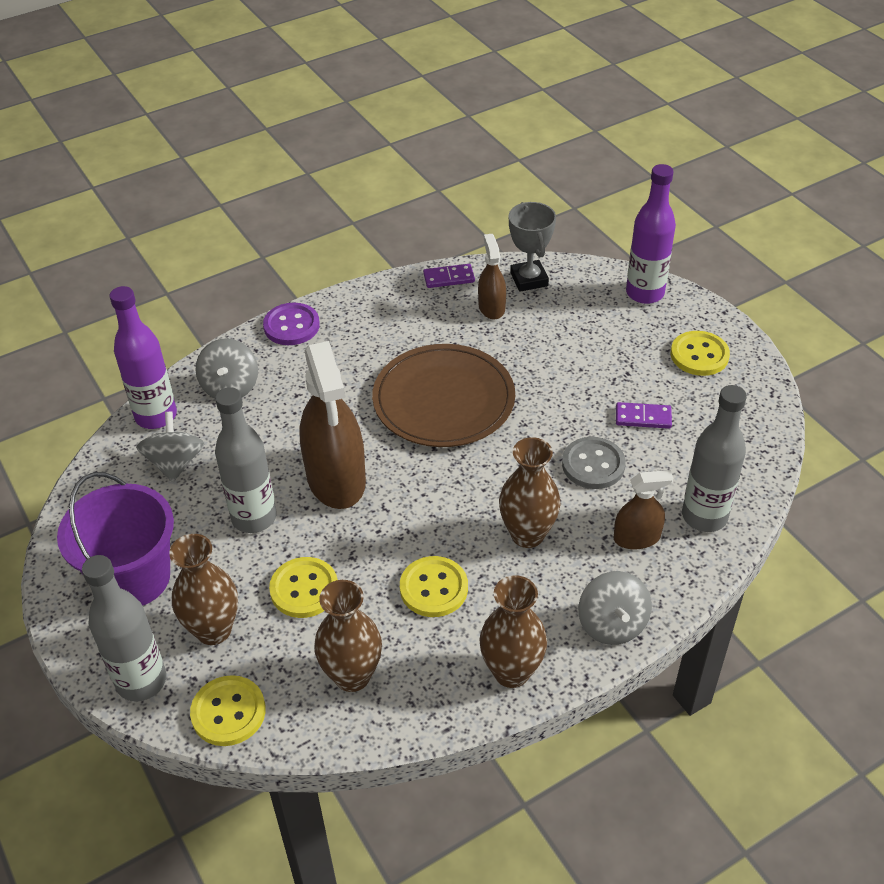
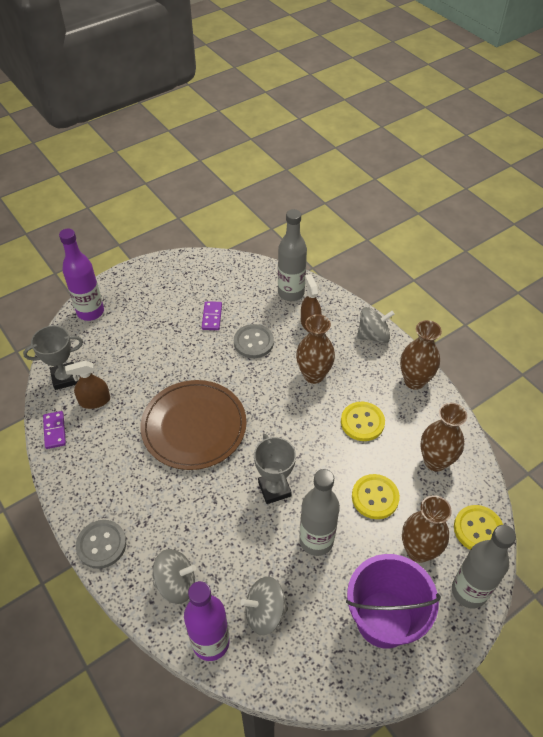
camera: 95 degrees left, 5 degrees up
(291, 326) = (101, 545): purple button -> grey button
(336, 478) = (274, 489): brown spray bottle -> grey trophy
(699, 355) = (155, 287): yellow button -> none

